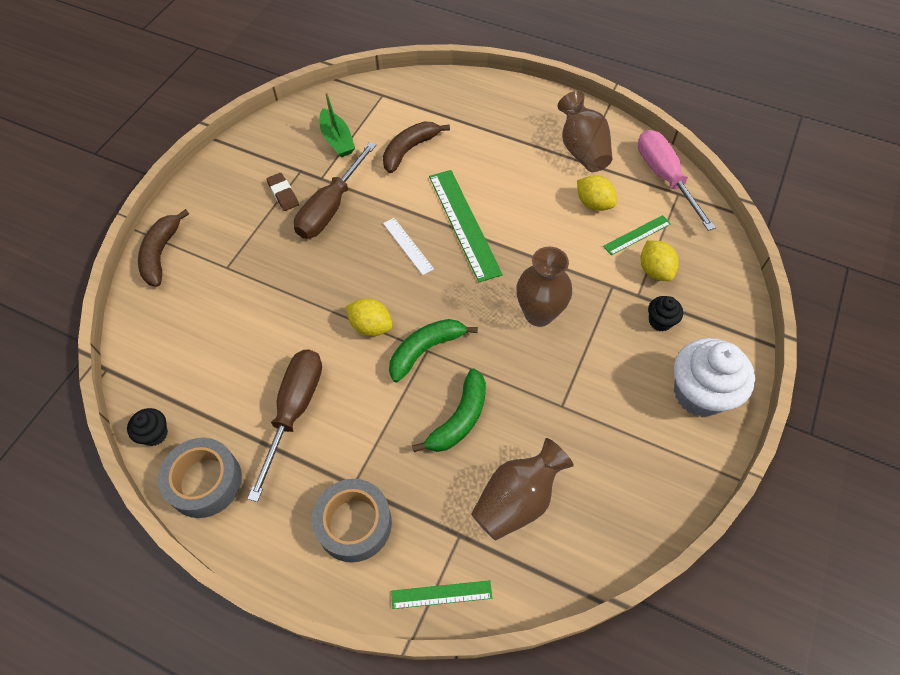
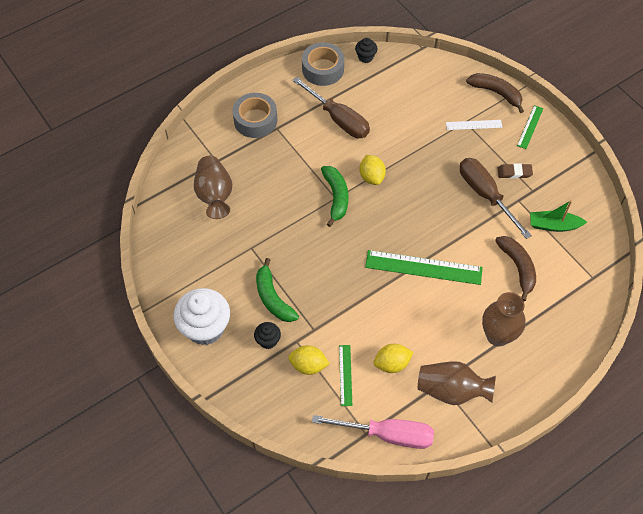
camera: 120 degrees right, 0 degrees up
(371, 326) = (371, 177): yellow lemon -> yellow lemon turned 75 degrees counterclockwise
(408, 246) = (424, 225): white ruler -> white ruler (474, 125)
(441, 594) = (194, 140): green ruler -> green ruler (530, 127)
(459, 419) = (279, 192): green banana -> green banana (273, 298)
(539, 314) = (321, 272): brown vase -> brown vase (497, 335)

